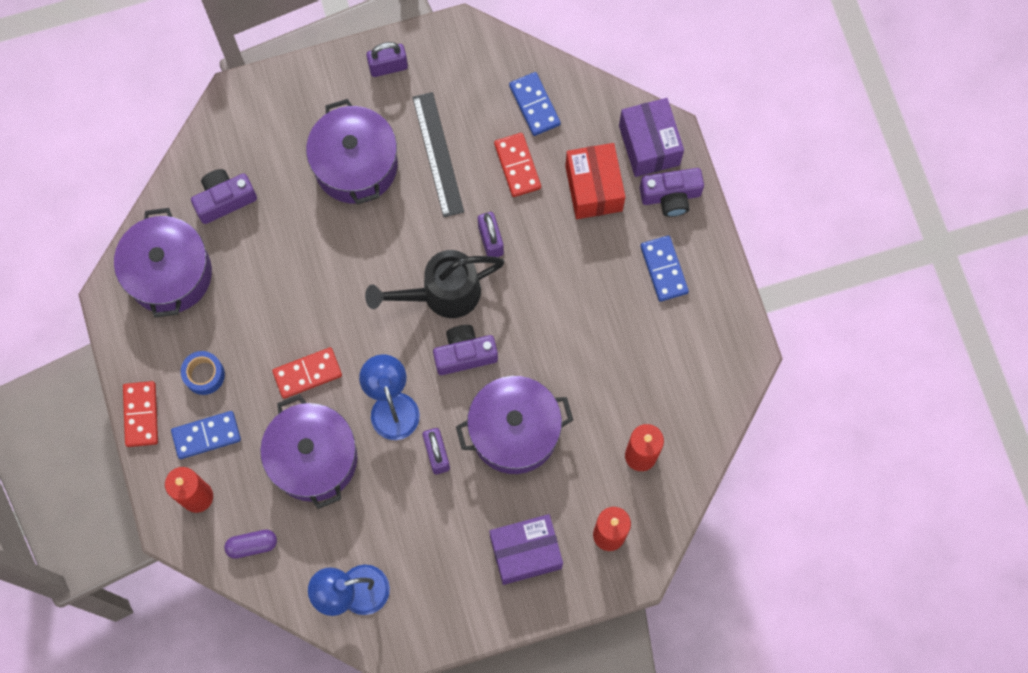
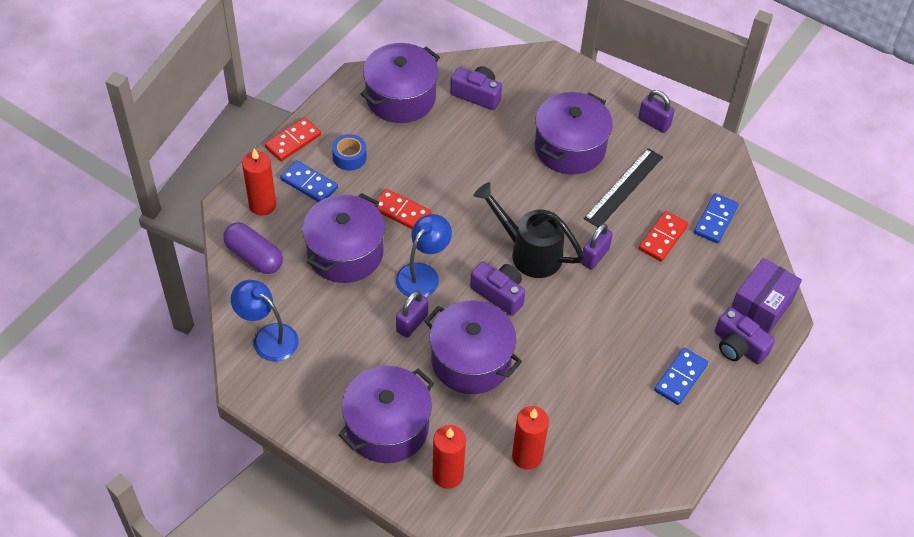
camera: 50 degrees right, 20 degrees down
(252, 545) = (254, 256): purple capsule -> purple capsule, size x1.56
(525, 552) = (387, 427): purple box -> purple pot
(594, 188) = (694, 294): red box -> none

